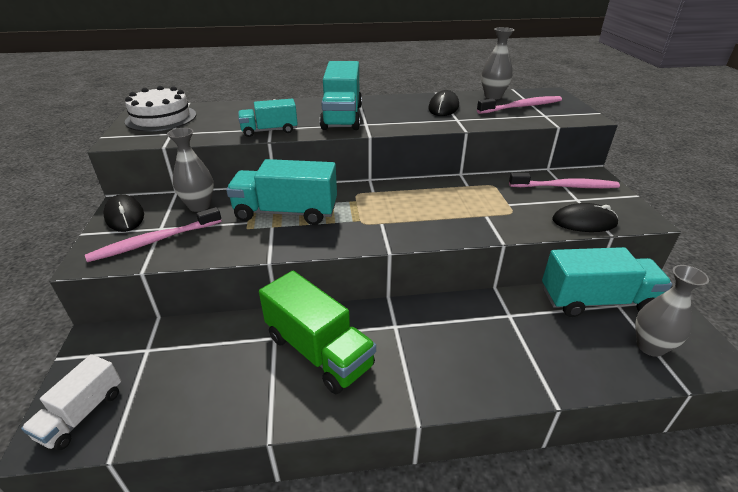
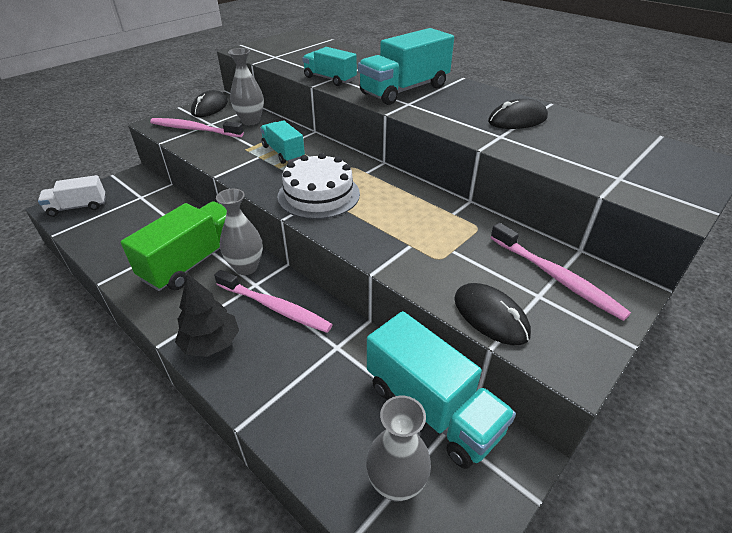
camera: 50 degrees right, 5 degrees up
(161, 118) = (292, 44): white cake -> white cake (319, 195)
(286, 212) = (283, 153): turquoise truck -> turquoise truck, size x0.60
(318, 351) = (194, 261): green truck -> green truck turned 150 degrees counterclockwise
(447, 384) = (211, 343): none -> black tree
(493, 96) = (608, 133): grey vase -> grey vase (246, 267)
(521, 107) = (613, 157): pink toothbrush -> pink toothbrush (275, 307)

